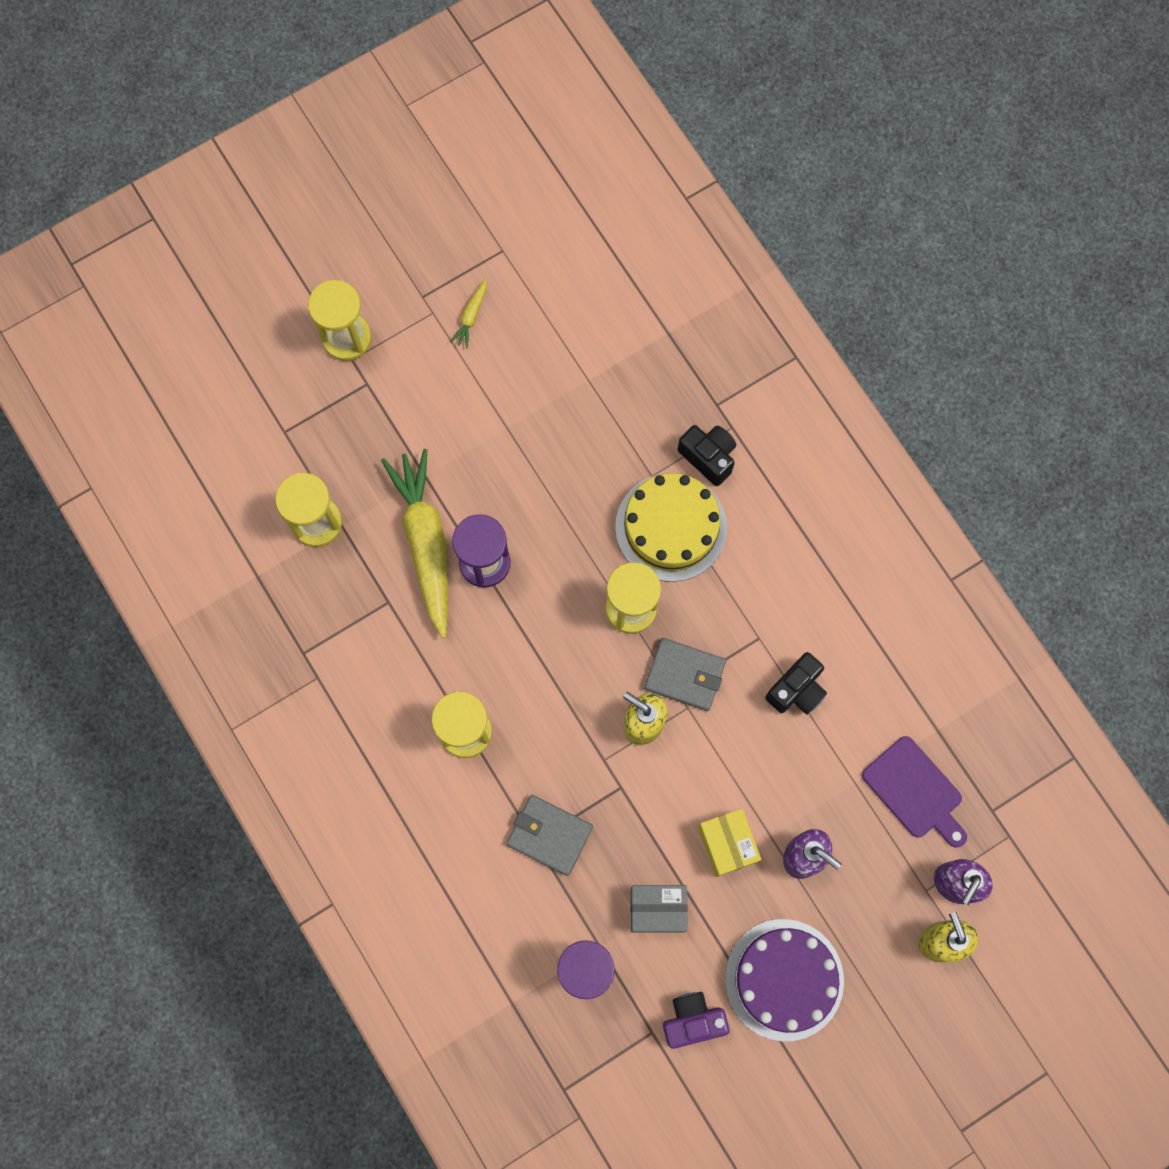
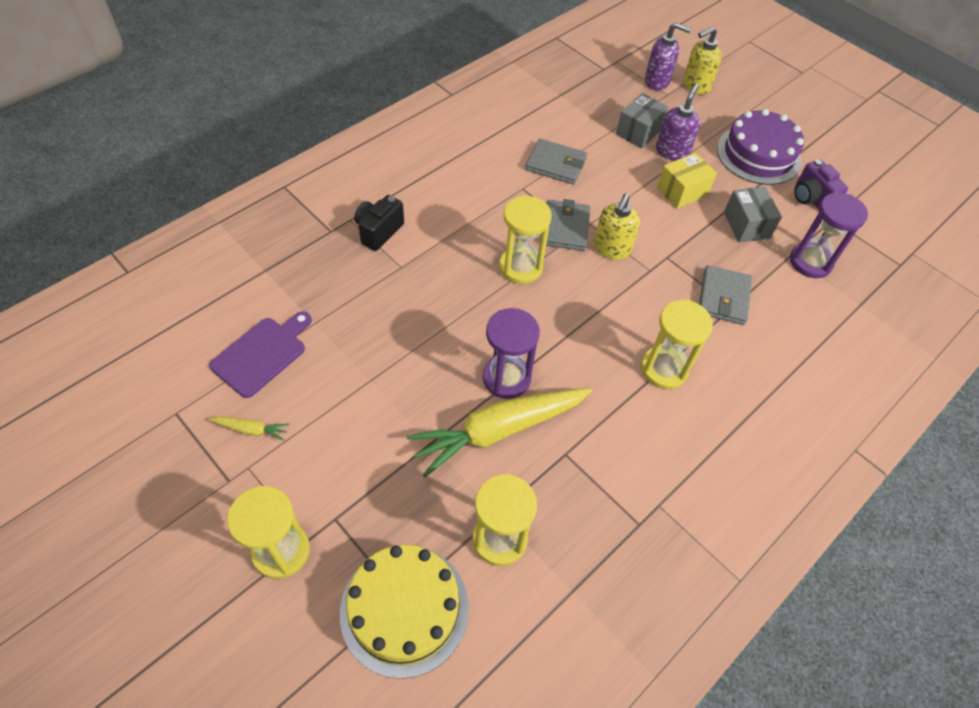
camera: 105 degrees left, 20 degrees down
(671, 527) = (444, 249): yellow cake -> yellow cake (404, 609)
(796, 690) = (555, 164): black camera -> grey wallet
(848, 821) = (638, 132): none -> grey box
(915, 791) = (605, 102): purple cutting board -> purple cutting board (262, 354)

